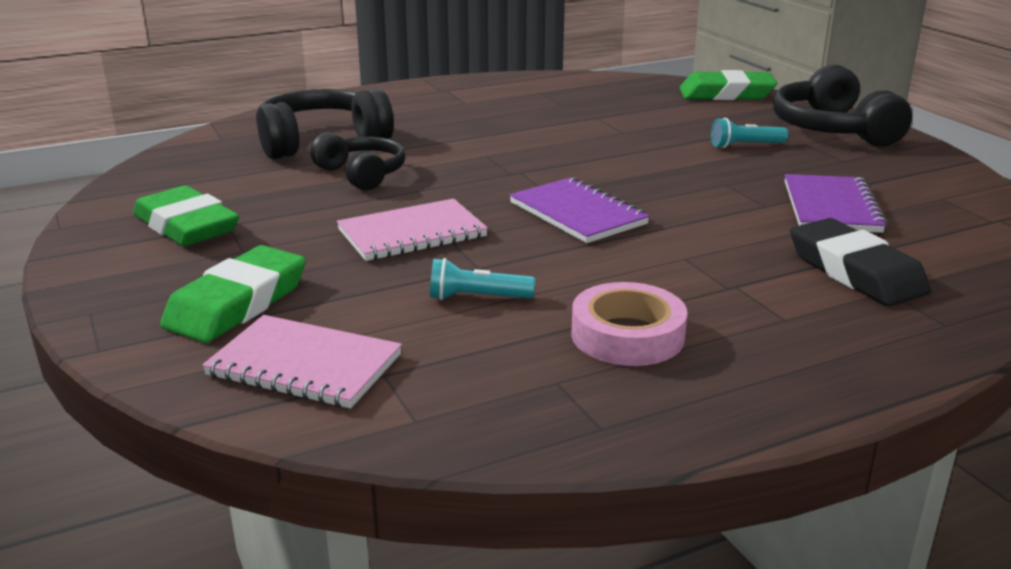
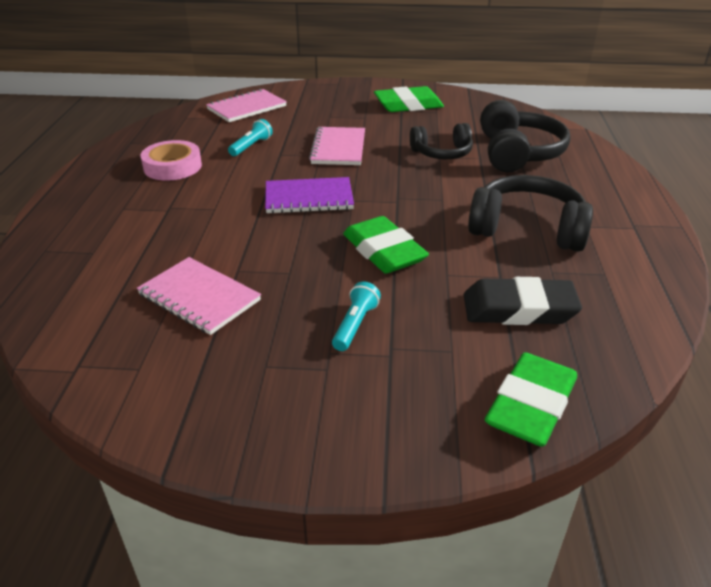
camera: 120 degrees right, 10 degrees up
(237, 303) = (312, 104): green eraser -> green eraser (384, 251)
(831, 207) = (199, 297): purple notebook -> pink notebook
(832, 130) = (344, 415): black headphones -> black headphones (527, 229)
(855, 272) = (122, 253): black eraser -> black eraser (519, 309)

